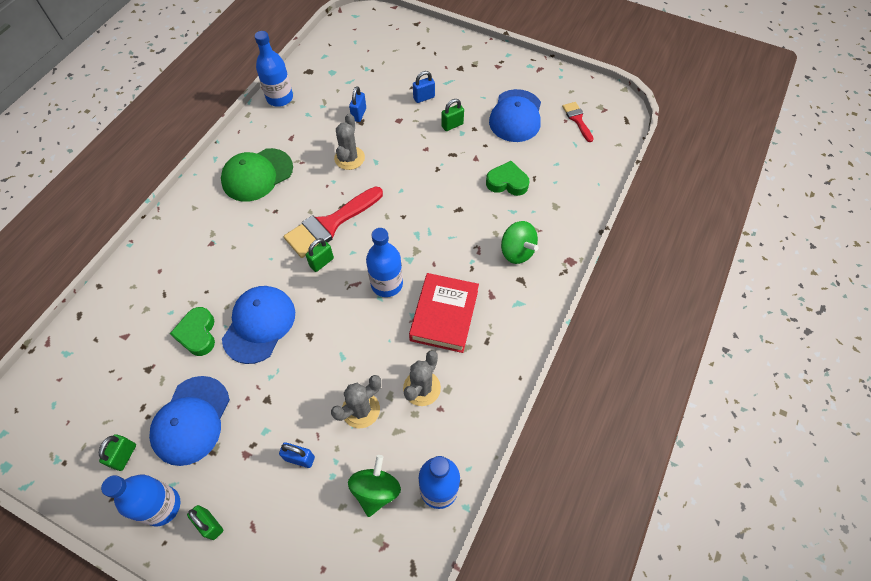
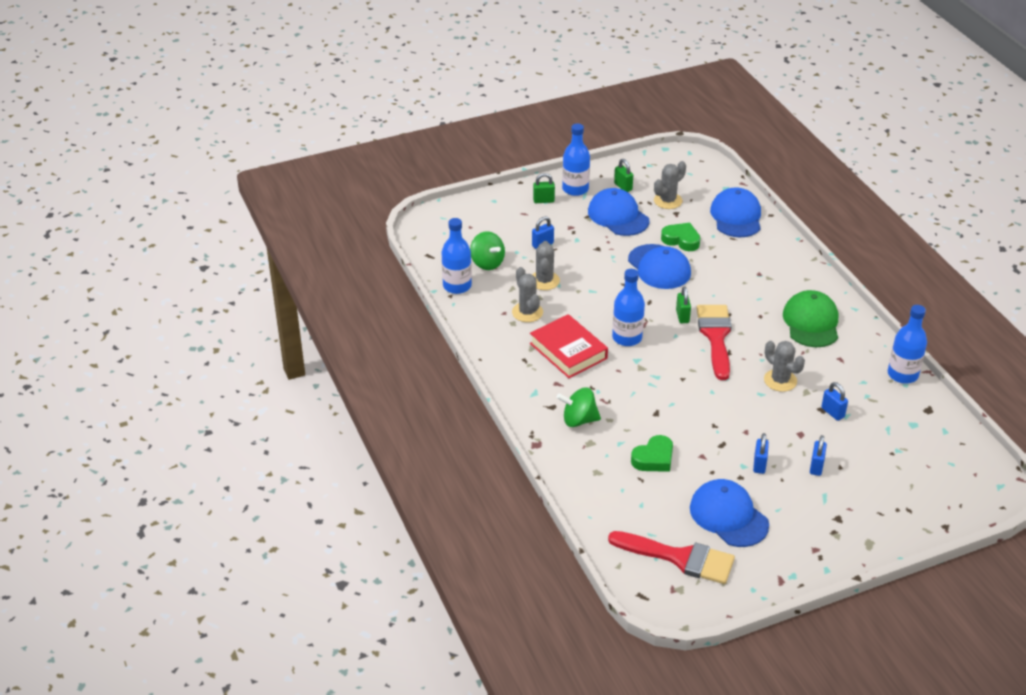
camera: 130 degrees right, 20 degrees down
(121, 312) = (736, 216): none -> blue cap
(128, 391) = (668, 201): none -> grey cactus
(452, 125) = (759, 465): green padlock -> blue padlock
(577, 119) = (680, 558): red brush -> red brush, size x1.90

